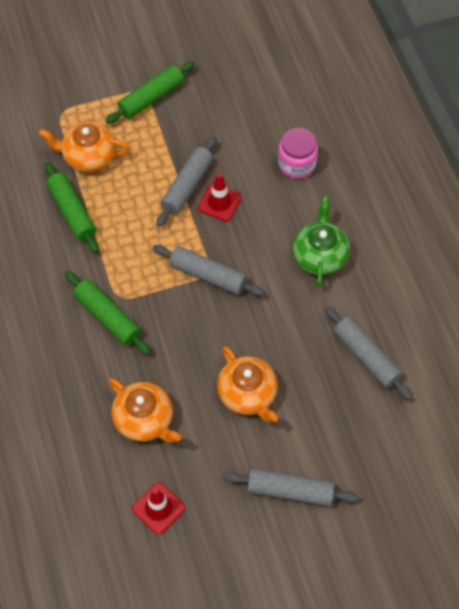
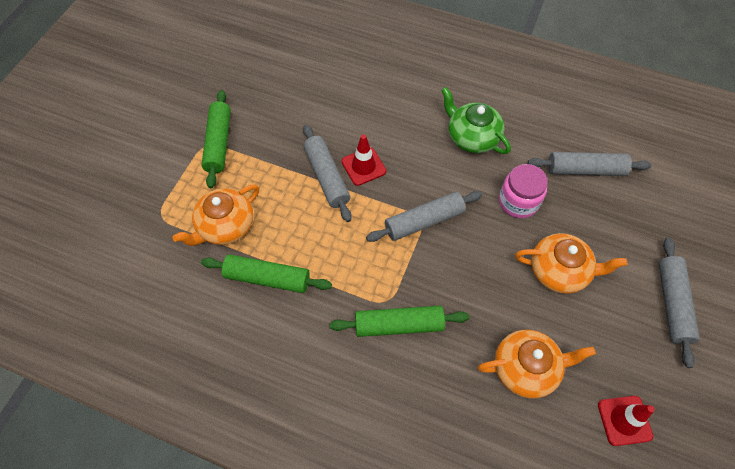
camera: 50 degrees left, 0 degrees up
(290, 490) = (672, 304): grey rolling pin -> grey rolling pin turned 45 degrees counterclockwise
(296, 164) = (378, 95): pink jar -> pink jar (518, 202)

